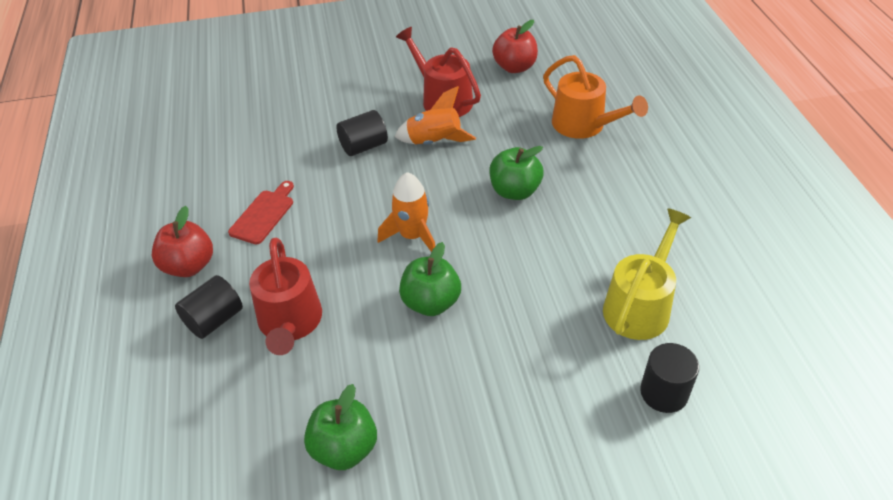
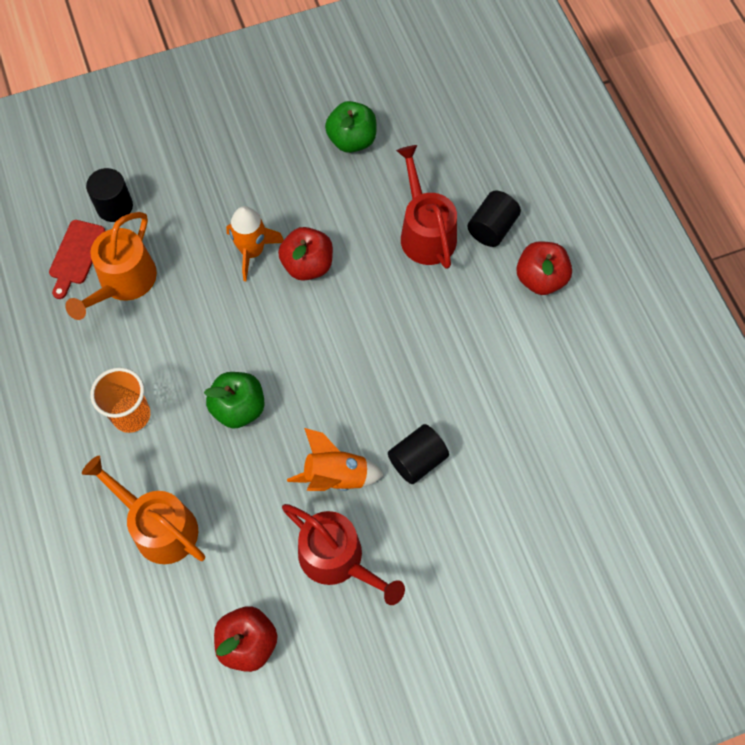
camera: 170 degrees right, 20 degrees up
(264, 215) = (494, 347): red cutting board -> red cutting board (76, 255)
(412, 236) = (337, 337): orange rocket -> orange rocket (252, 251)
(431, 303) = (307, 265): green apple -> red apple
(616, 194) = (131, 415): none -> orange cup
(639, 306) = (123, 282): yellow watering can -> orange watering can

